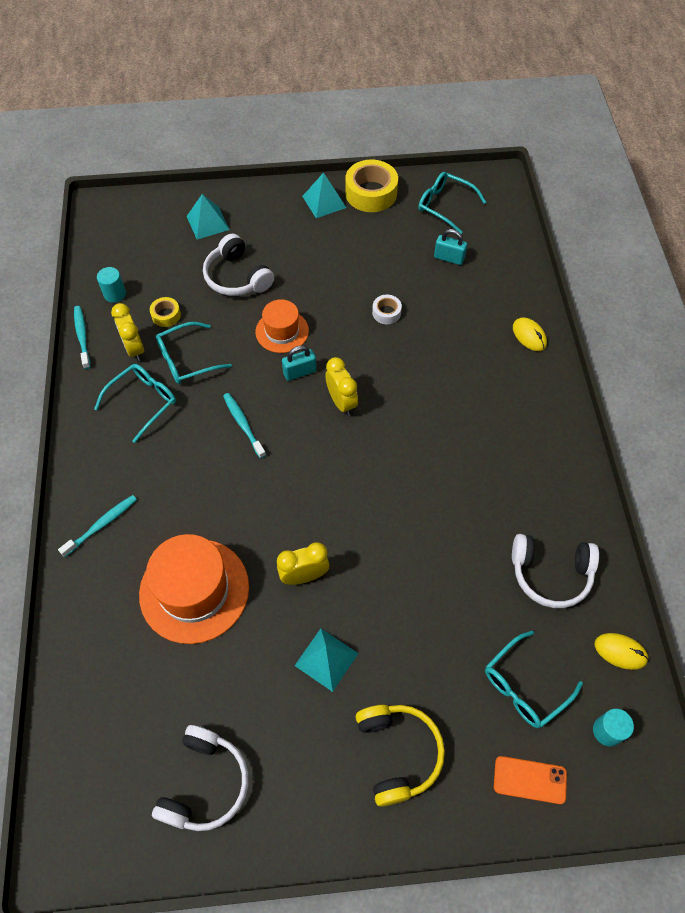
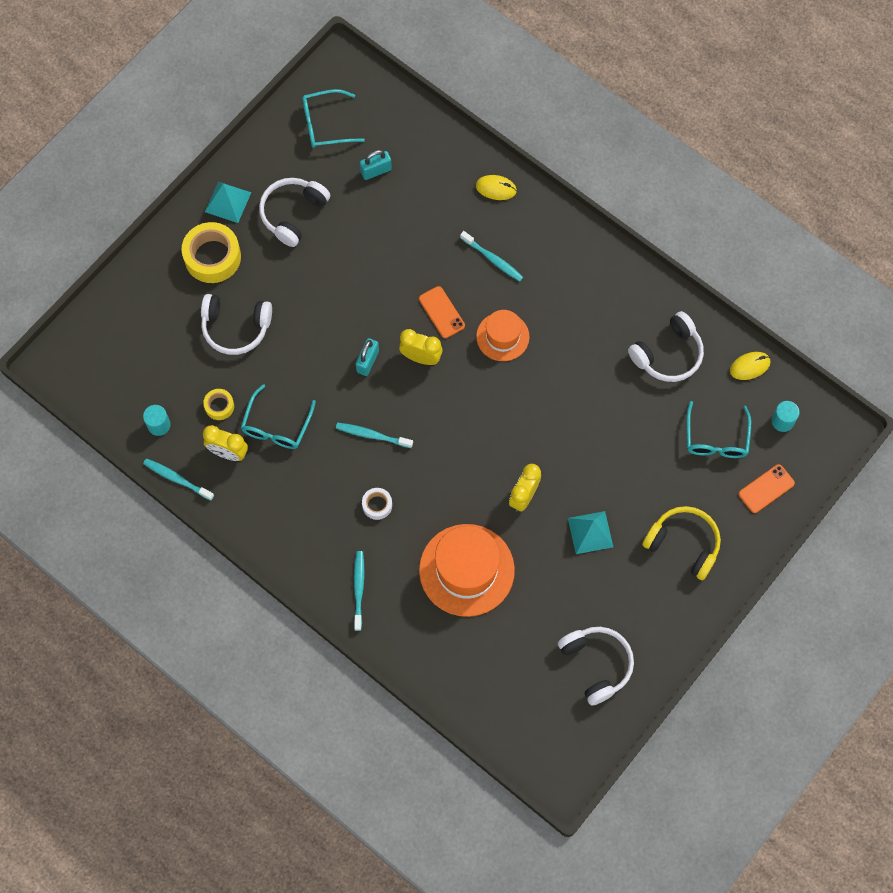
camera: 45 degrees left, 10 degrees up
(142, 402) = (283, 485): turquoise glasses -> none
(207, 223) = (157, 301): turquoise pyramid -> none
(282, 331) = (319, 341): orange hat -> orange hat (502, 336)
(359, 240) = (293, 213): none -> white headphones
(371, 193) = (256, 162): yellow tape -> yellow tape (212, 257)
(386, 312) = (378, 258): white tape -> white tape (377, 505)
(392, 384) = (441, 312): none -> orange phone
(474, 381) = (493, 259): none -> turquoise toothbrush

